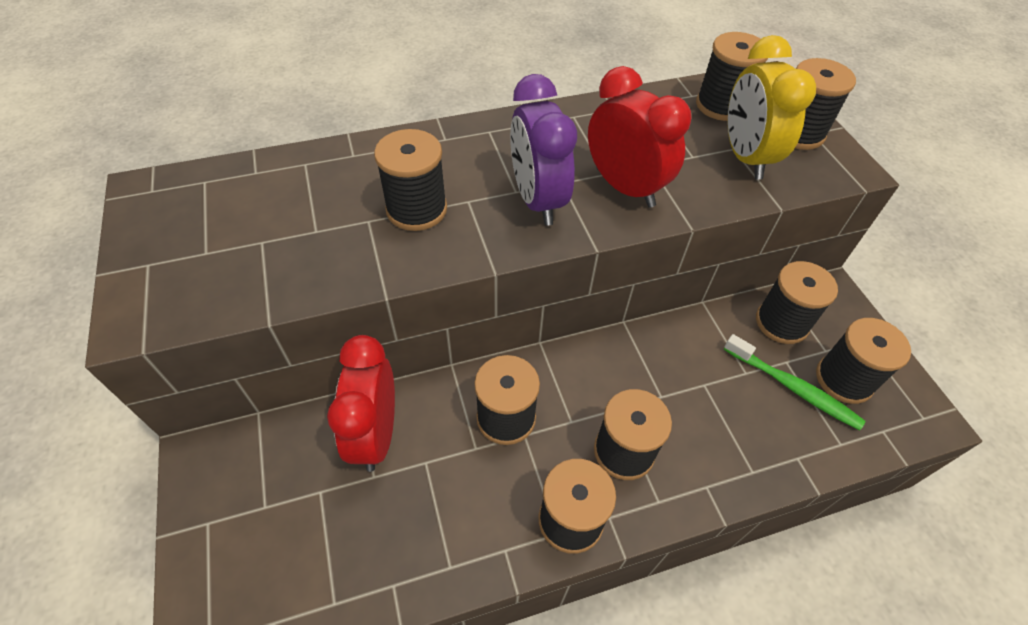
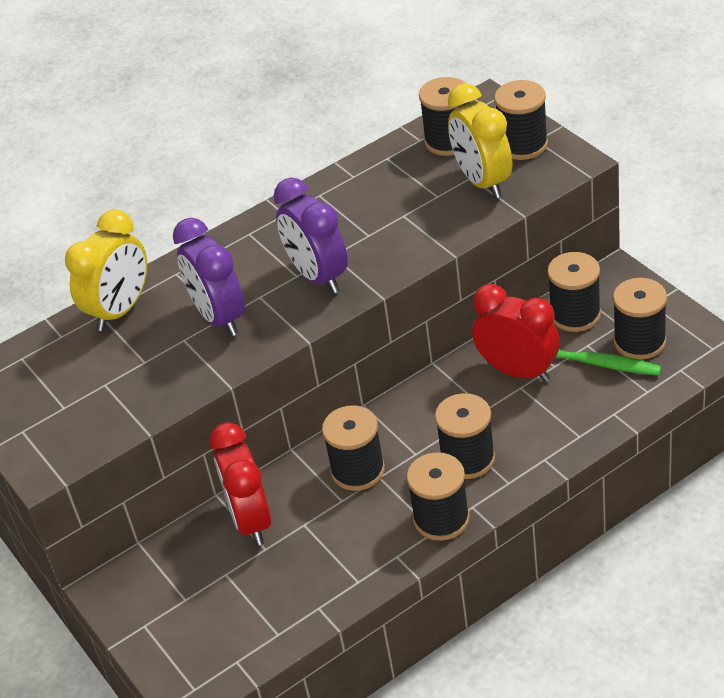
camera: 10 degrees left, 10 degrees down
(326, 166) = (120, 310): none -> yellow clock
(416, 209) = (219, 317): black spool -> purple clock
(625, 187) = (388, 242): red clock -> red clock (518, 371)

